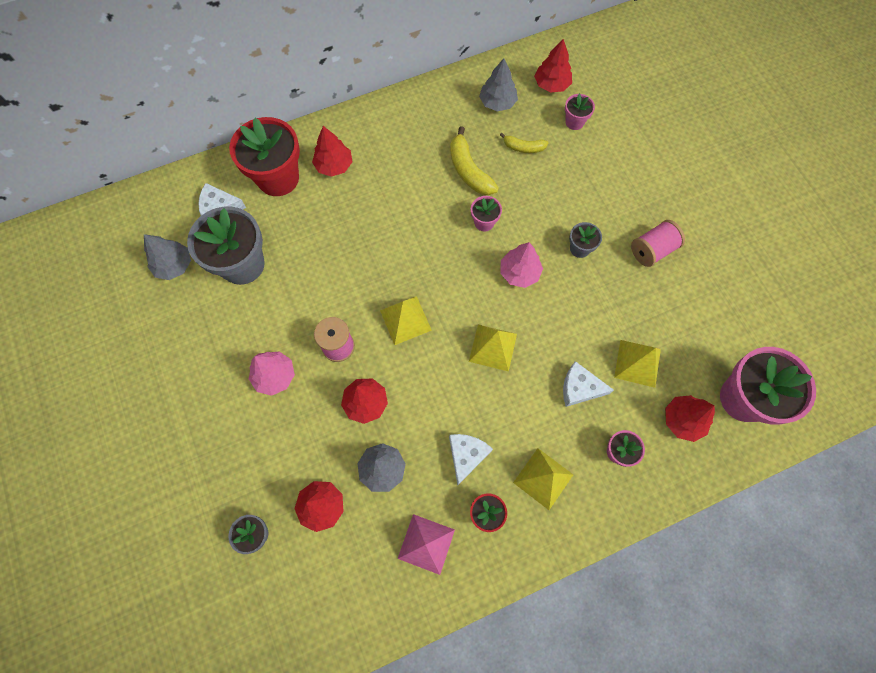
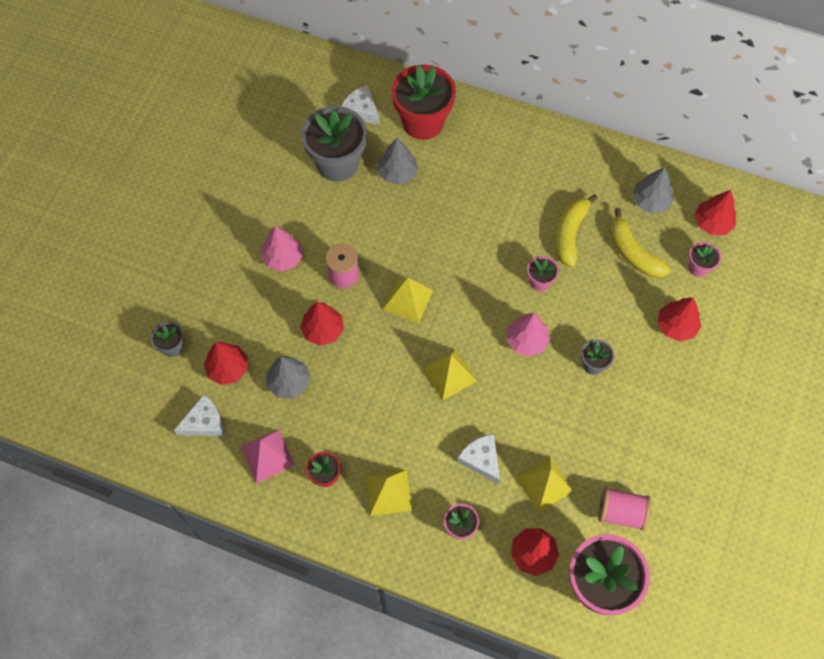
camera: 45 degrees right, 5 degrees down
(174, 265) = (293, 126): grey tree -> grey tree (397, 173)
(334, 165) = (472, 146): red tree -> red tree (676, 326)
(466, 455) = (352, 427): white cheese -> white cheese (204, 423)
(523, 147) = (633, 252): yellow banana -> yellow banana, size x1.67
(652, 250) = (650, 417): pink spool -> pink spool (621, 512)

